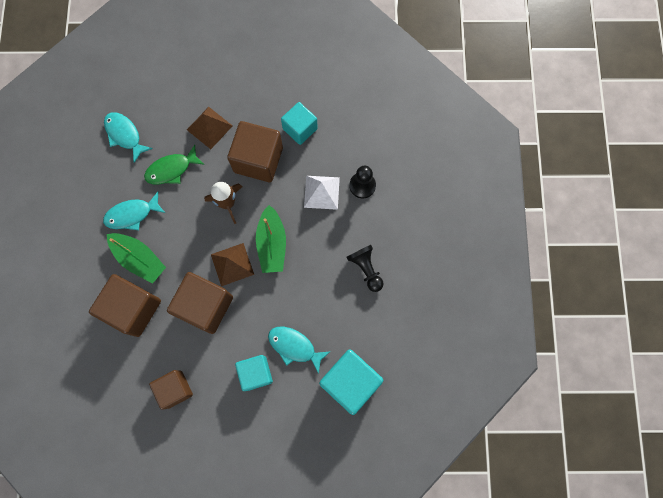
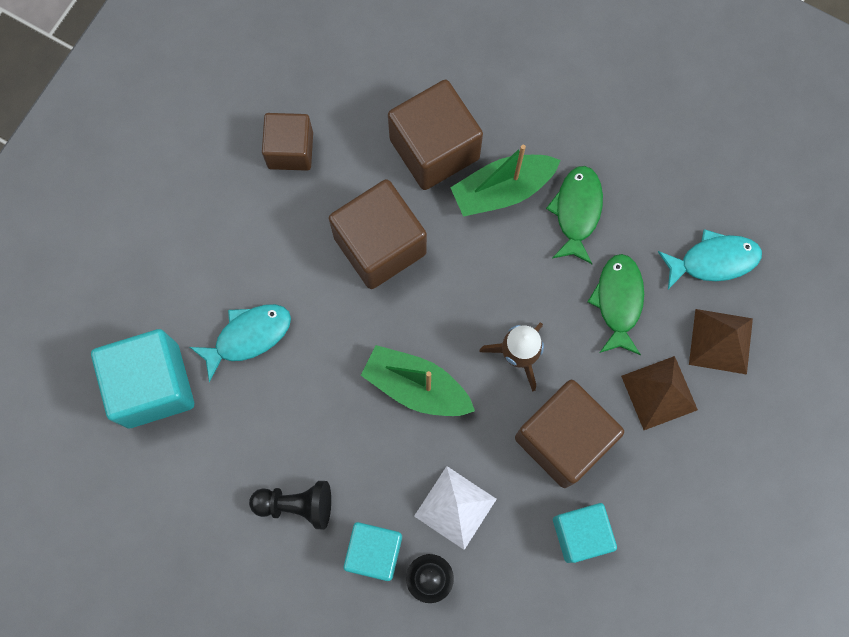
camera: 120 degrees right, 0 degrees up
(132, 214) = (576, 211): turquoise fish -> green fish
(232, 264) = (419, 313): brown pyramid -> brown pyramid (720, 341)
(256, 373) = (245, 265): turquoise cube -> turquoise cube (374, 552)

